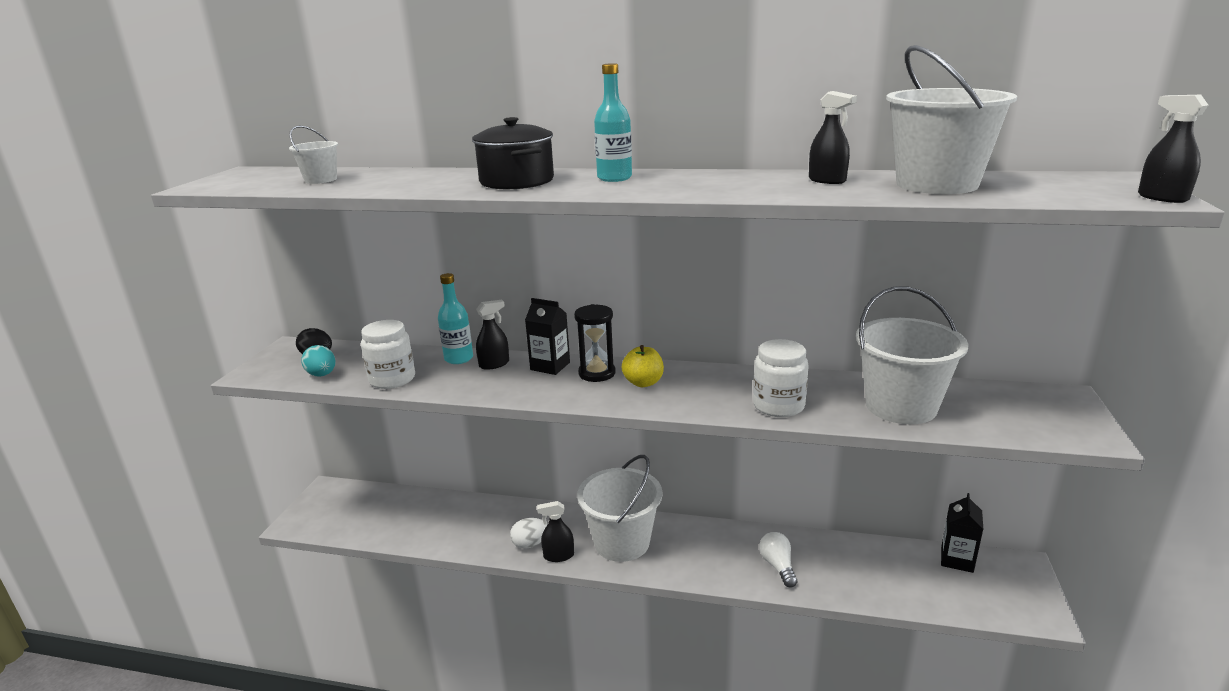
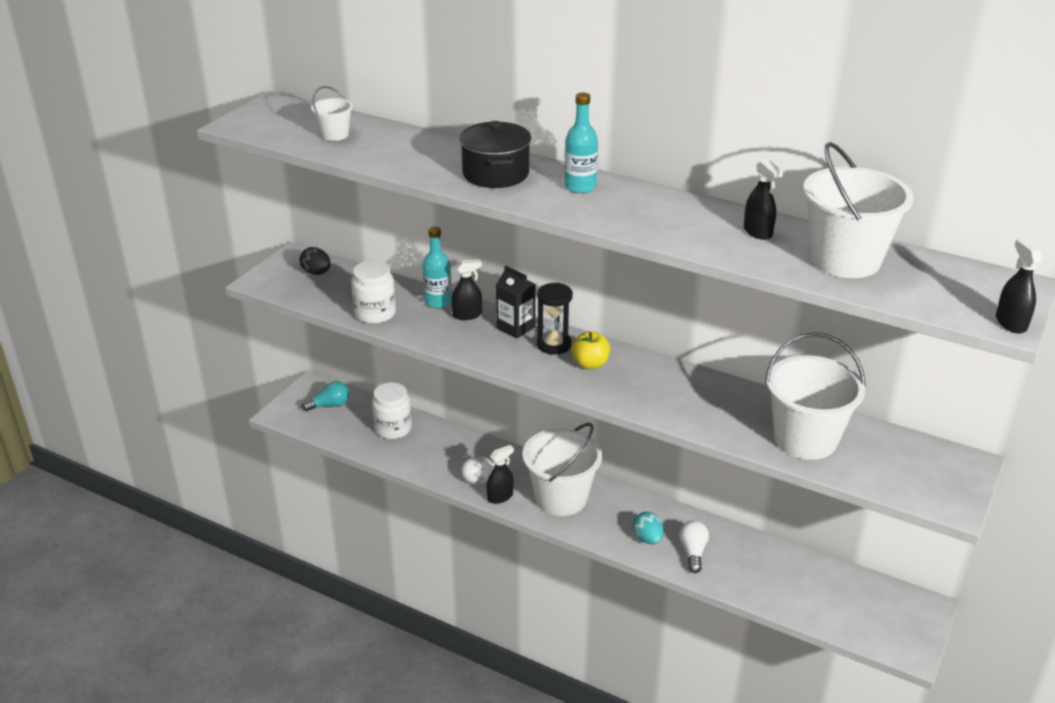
camera: 15 degrees right, 10 degrees up
(322, 375) = (317, 296): turquoise egg -> turquoise egg (647, 538)
(348, 504) = (329, 405): none -> turquoise light bulb
(558, 556) = (500, 496): black spray bottle -> black spray bottle turned 135 degrees clockwise
(778, 406) = (696, 414): white jar -> white jar (393, 429)
(957, 559) = (866, 586): black carton -> none

